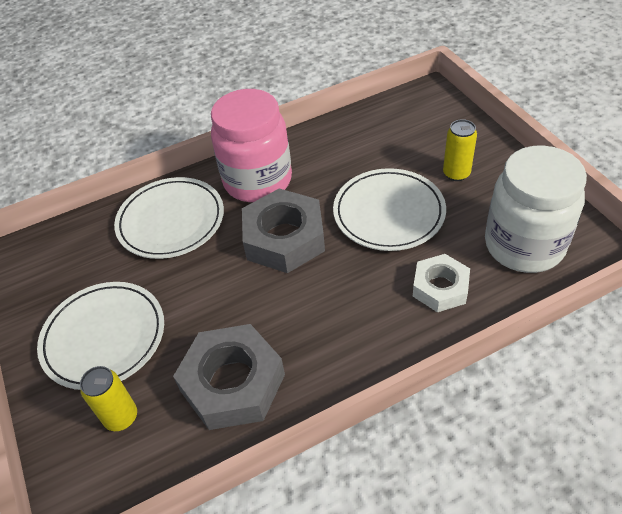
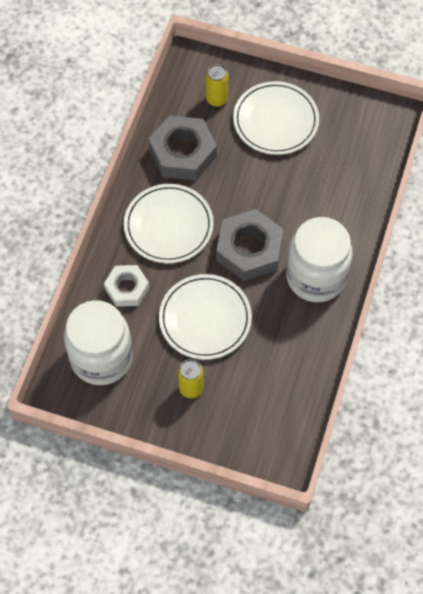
camera: 130 degrees right, 15 degrees up
(171, 221) = (332, 206): white plate -> white plate (168, 226)
(258, 181) = (316, 277): pink jar -> white jar

